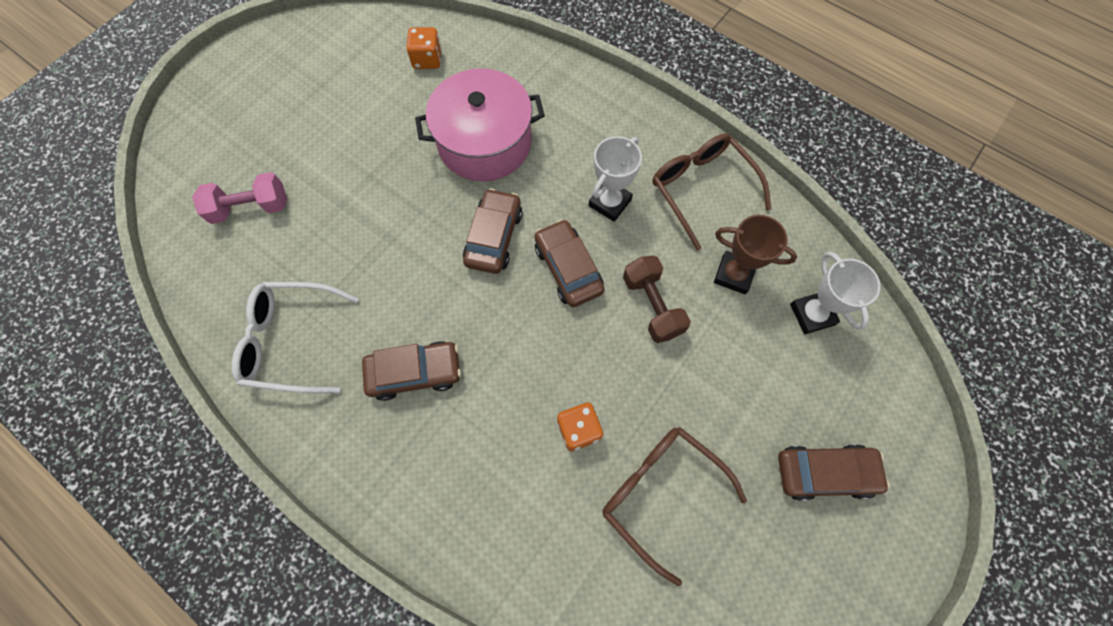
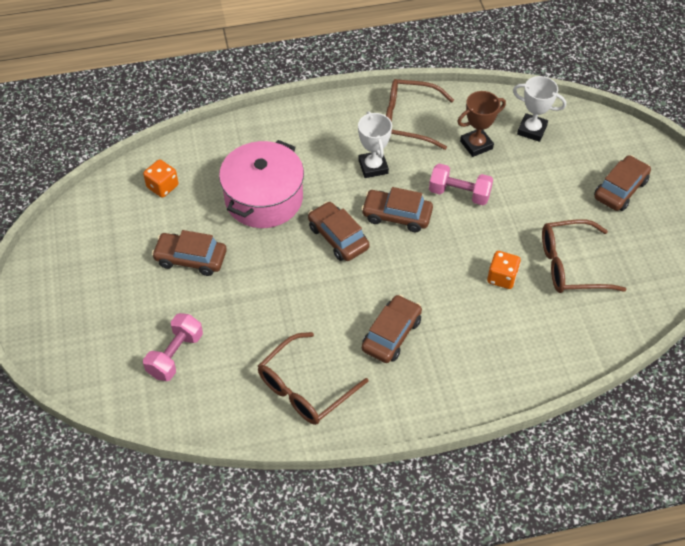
camera: 50 degrees left, 15 degrees down
(291, 341) = (305, 388): white glasses -> brown glasses
(366, 140) = (191, 259): none -> brown car
(652, 306) = (459, 193): brown dumbbell -> pink dumbbell

